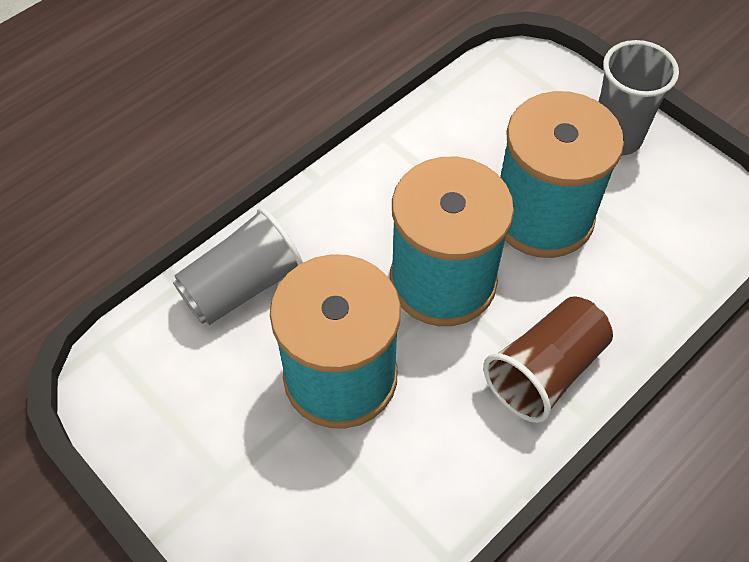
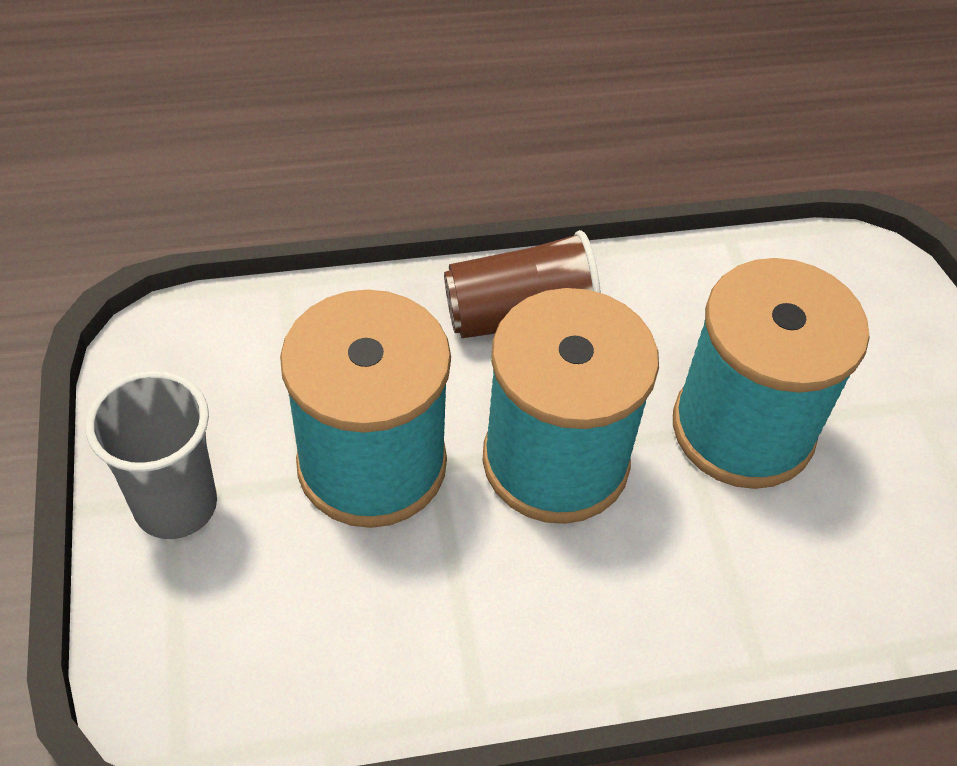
camera: 150 degrees left, 5 degrees down
(242, 286) = (811, 597): grey cup -> none

